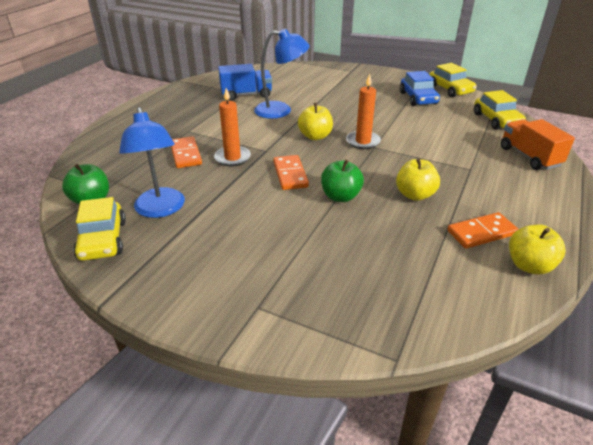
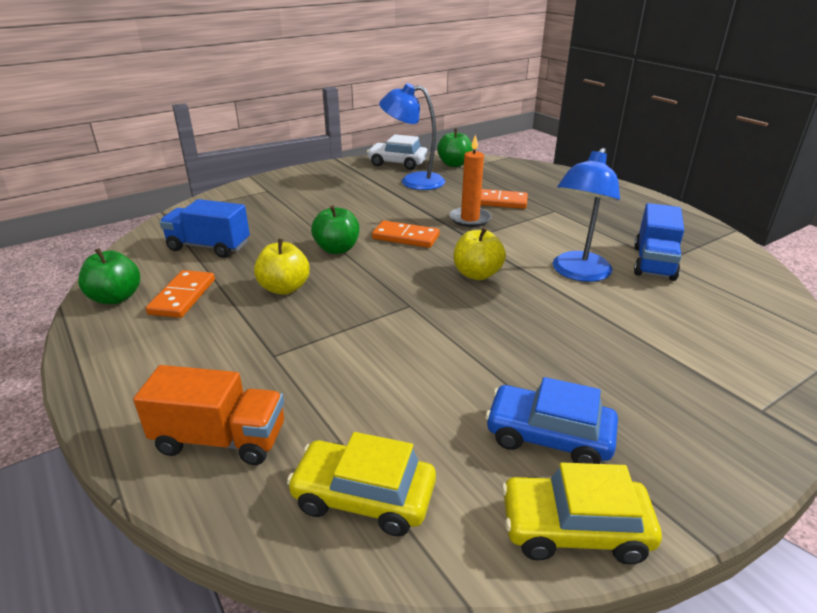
camera: 120 degrees right, 5 degrees down
(103, 240) = (397, 163): yellow car -> white car
(363, 142) = (431, 302): orange candle -> none
(413, 266) = (209, 247): none -> blue truck
(529, 265) = (116, 298): yellow apple -> green apple

